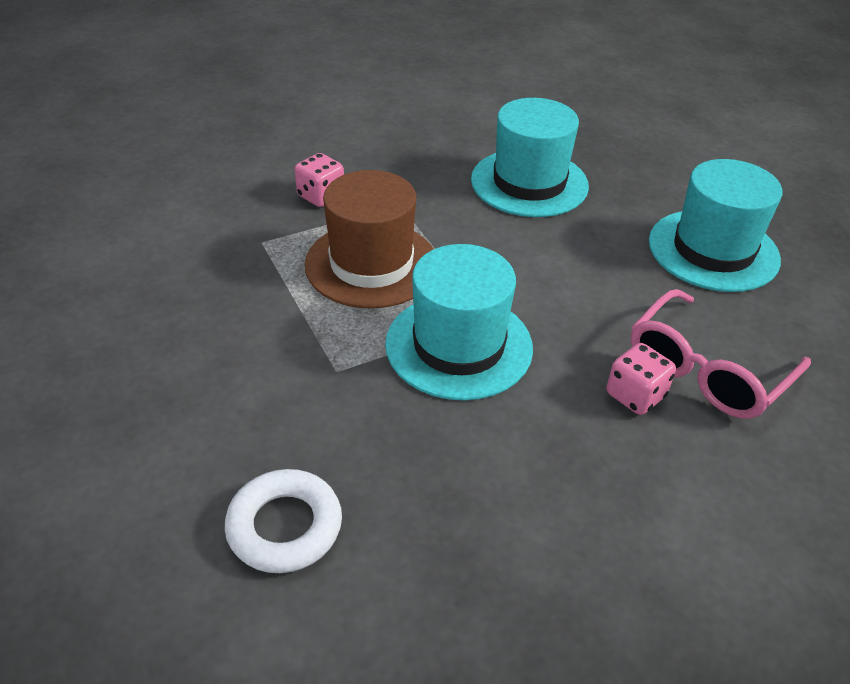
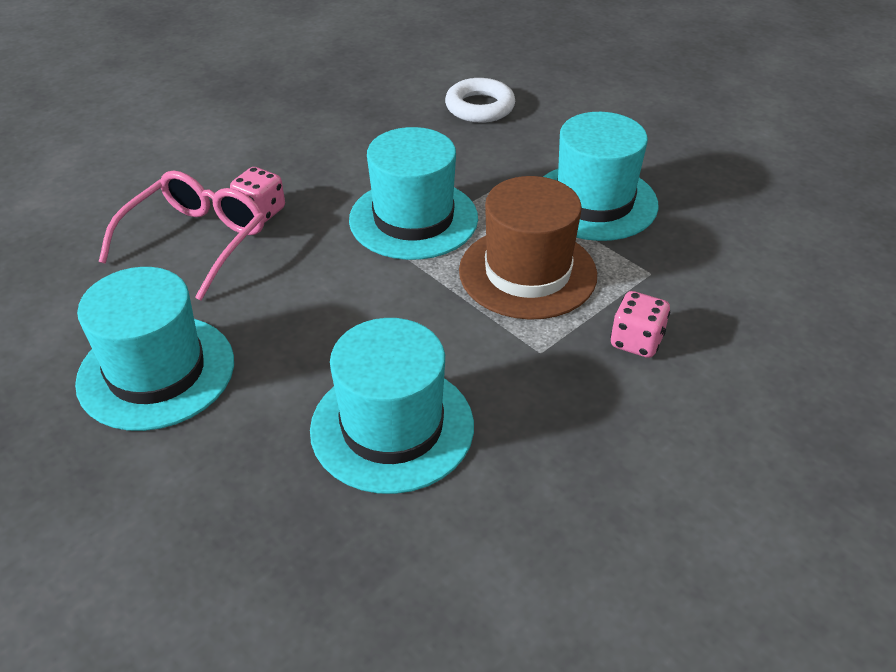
camera: 165 degrees right, 0 degrees up
(251, 323) = (594, 202): none -> turquoise hat

